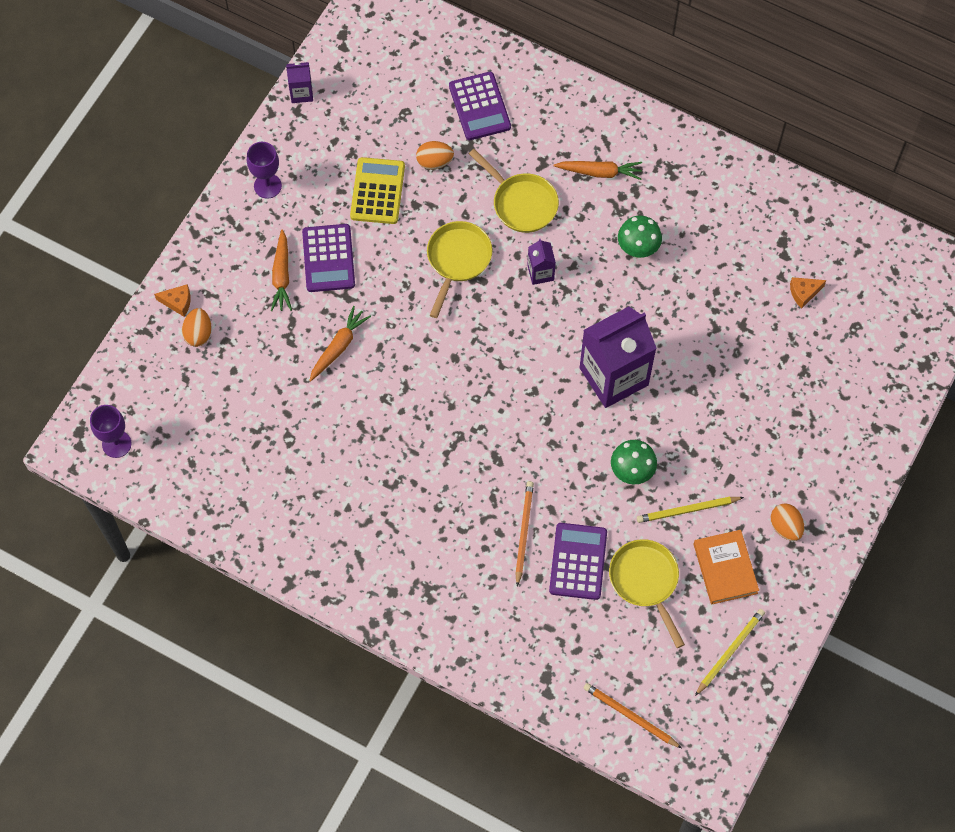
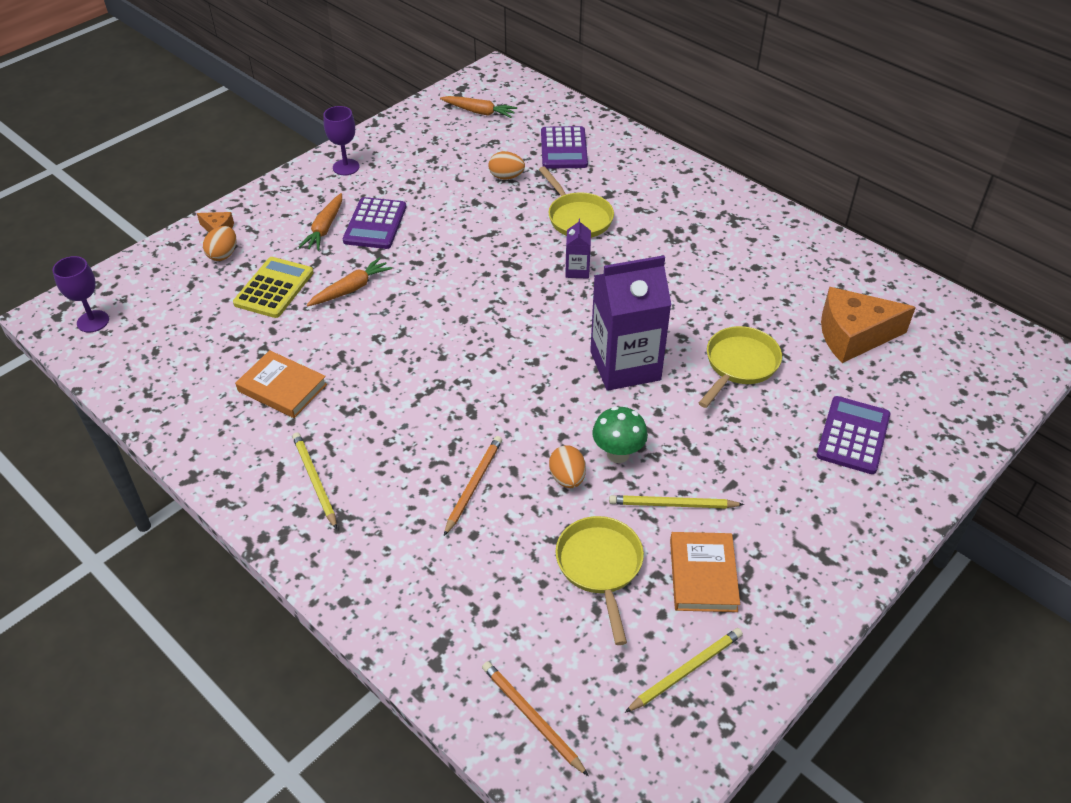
camera: 15 degrees right, 20 degrees down
(301, 93) = (408, 116): purple carton -> none
(324, 475) = (282, 388): none -> orange book
(377, 191) = (444, 187): yellow calculator -> yellow calculator (274, 288)
(392, 561) = (314, 480): none -> yellow pencil
(457, 260) = (498, 246): yellow pan -> yellow pan (739, 365)
(578, 561) = (525, 528): purple calculator -> purple calculator (853, 435)
(599, 172) = (662, 209): orange carrot -> orange carrot (479, 112)
(637, 249) = (682, 270): green mushroom -> none
(785, 527) = (789, 547): orange egg -> orange egg (567, 478)
(804, 293) = (853, 335): orange cheese -> orange cheese, size x2.24

